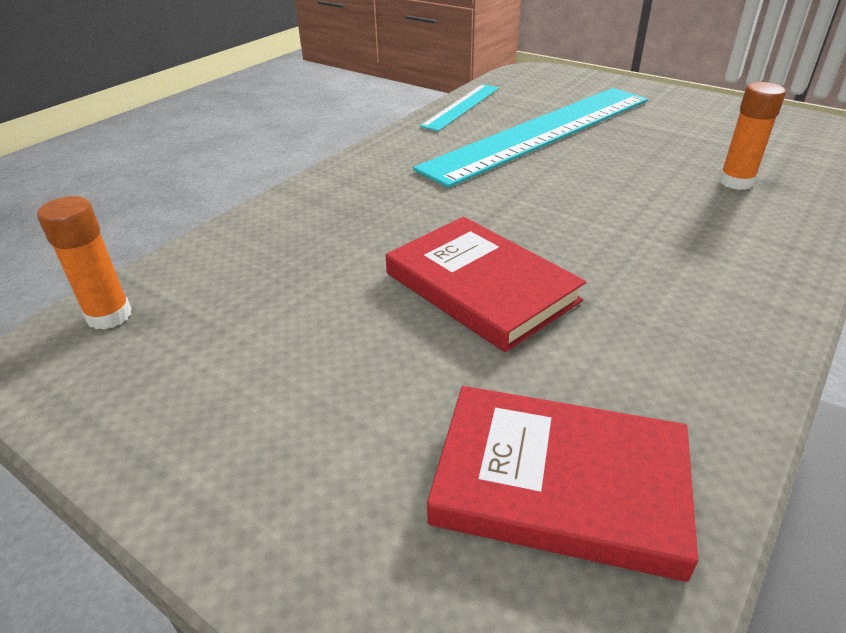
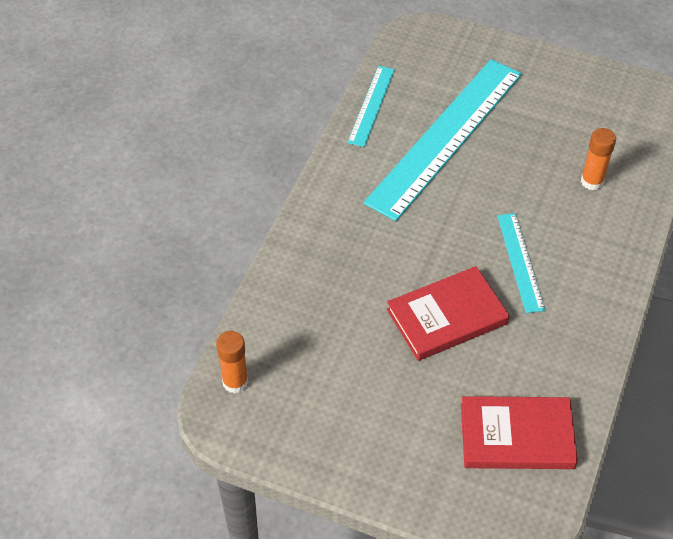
camera: 15 degrees left, 15 degrees up
(481, 287) = (447, 316): red book -> red book turned 60 degrees counterclockwise
(616, 243) = (520, 262): none -> turquoise ruler

